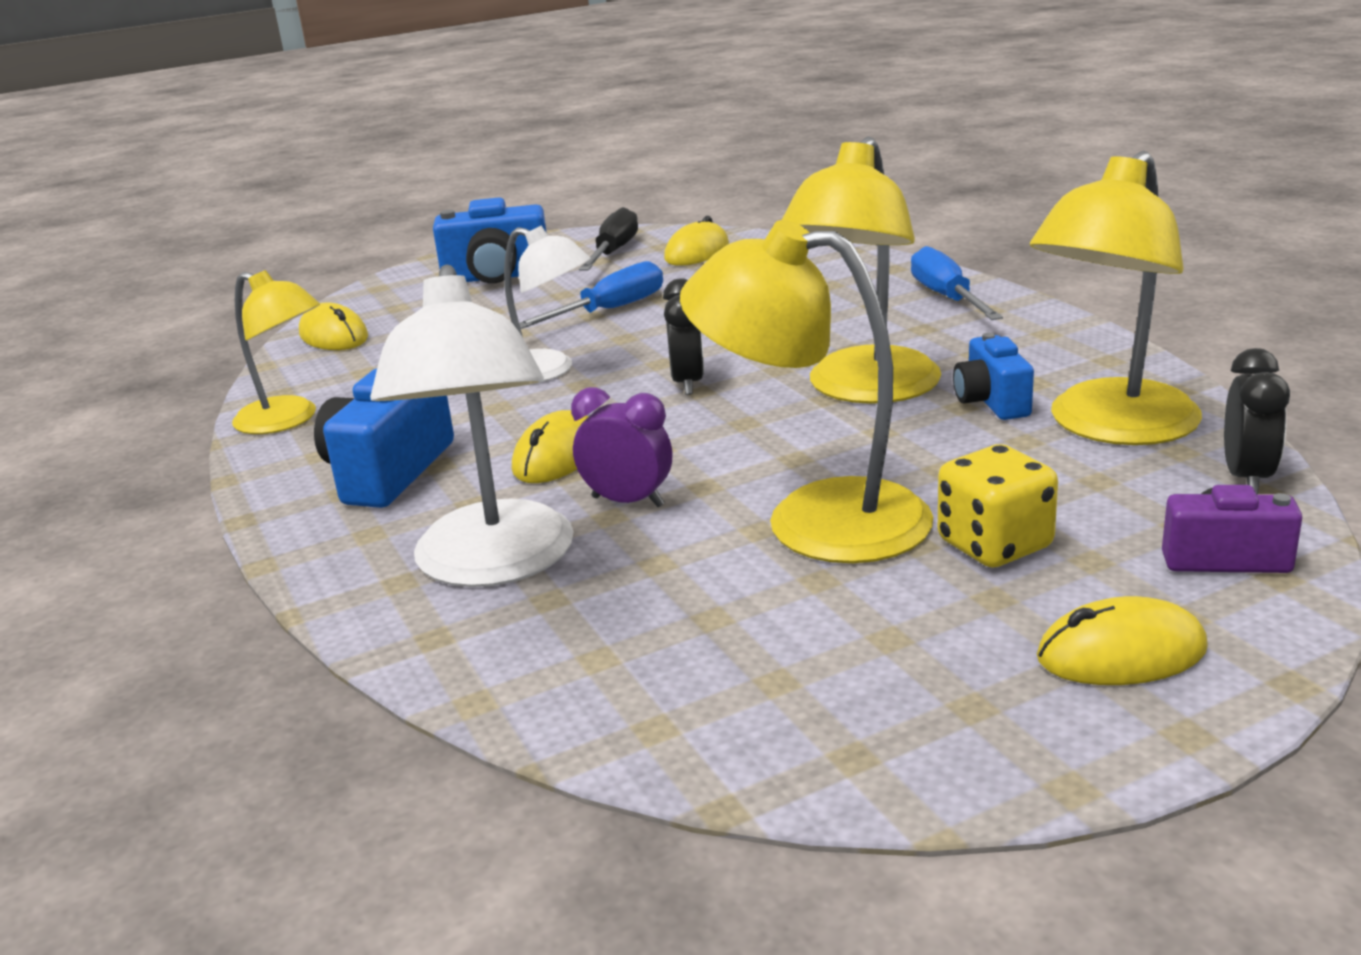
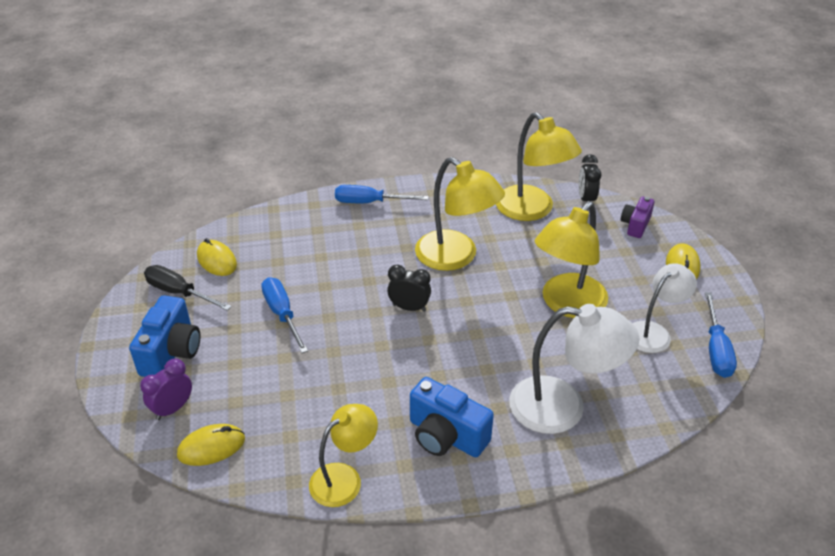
camera: 75 degrees left, 15 degrees up
(548, 371) = (354, 355): white lamp -> white lamp (654, 332)
(557, 456) = (465, 369): yellow mouse -> none
(628, 502) = (525, 354): purple clock -> purple clock (173, 409)
(798, 751) = (716, 349): none -> blue screwdriver
(991, 402) = (491, 229): blue camera -> none
(994, 545) = (607, 268): yellow dice -> none
(1246, 478) = (586, 199): black clock -> black clock turned 120 degrees counterclockwise

